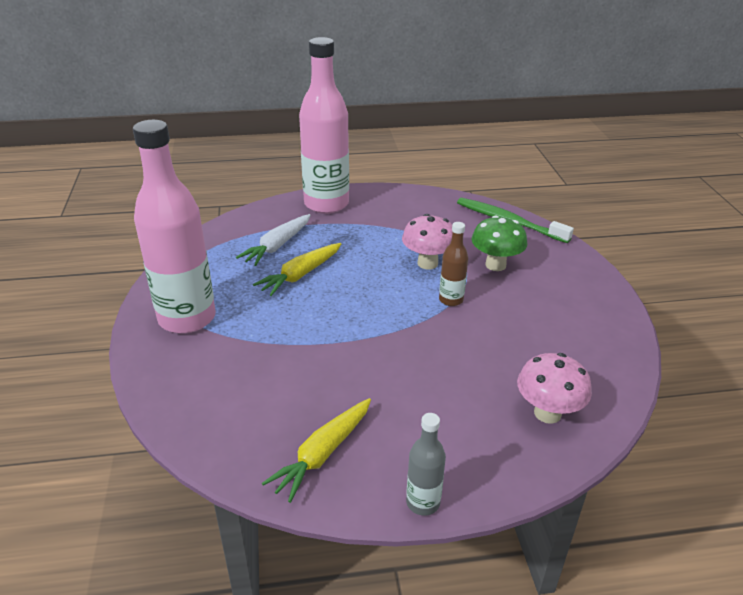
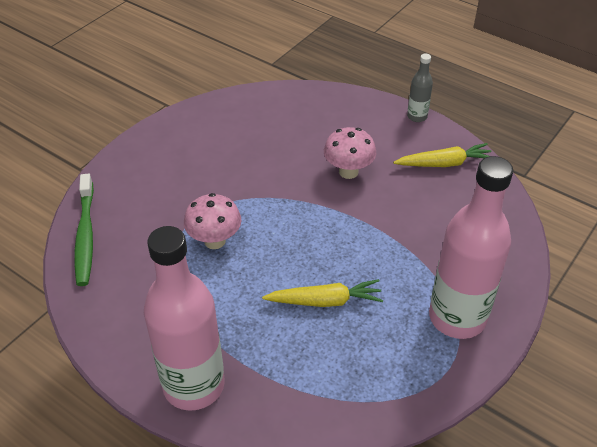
camera: 135 degrees left, 10 degrees up
(277, 246) = (308, 354): white carrot -> none
(451, 300) = (247, 200): brown bottle -> none
(495, 265) = (171, 204): green mushroom -> none
(547, 413) = (302, 110): pink mushroom -> pink mushroom (348, 172)

